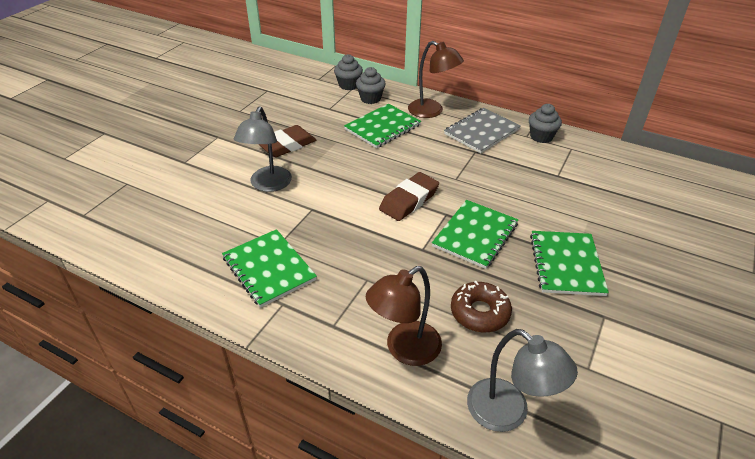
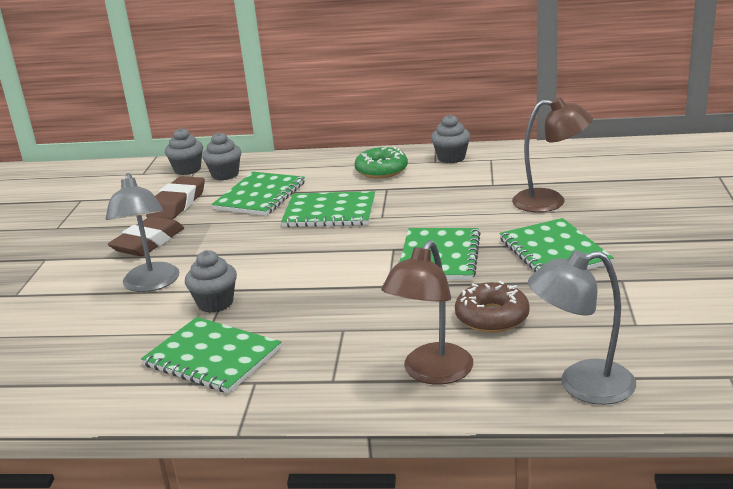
camera: 20 degrees left, 15 degrees down
(298, 219) = (215, 303): none -> grey cupcake
(409, 200) = (341, 249): brown eraser -> brown eraser (177, 203)
(421, 160) = (329, 212): none -> green notebook
(432, 111) = (310, 168): brown lamp -> brown lamp (550, 202)
(481, 132) = (381, 170): grey notebook -> green donut
(508, 413) = (582, 385): grey lamp -> grey lamp turned 150 degrees clockwise

